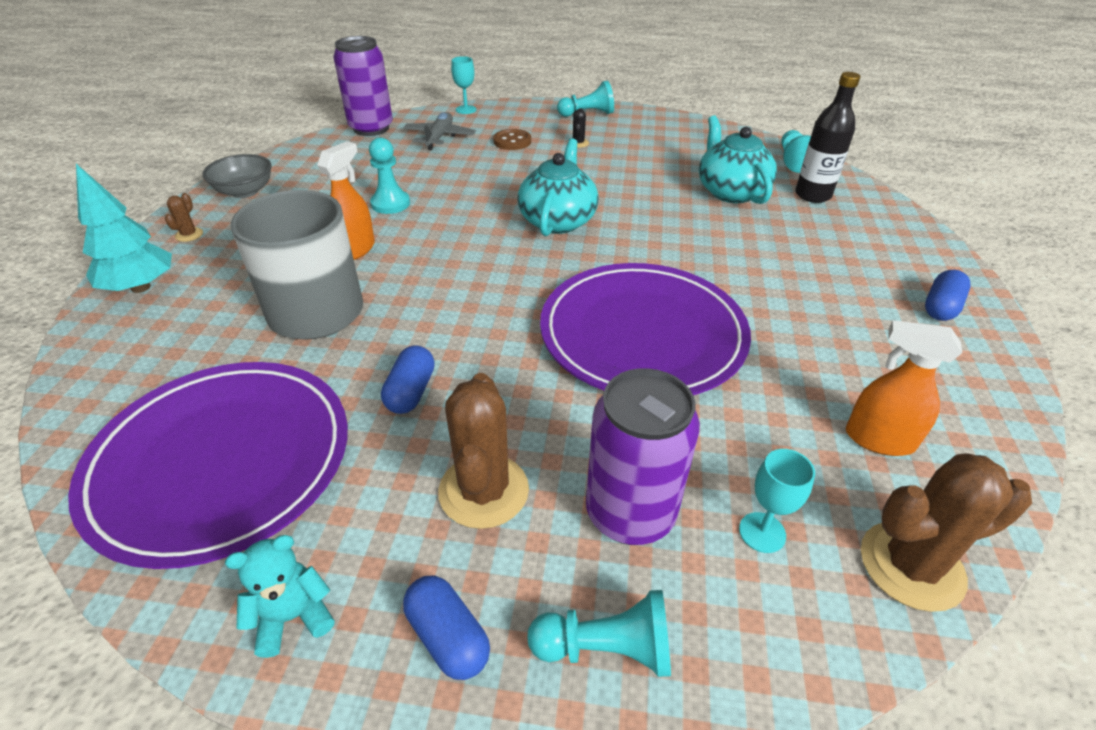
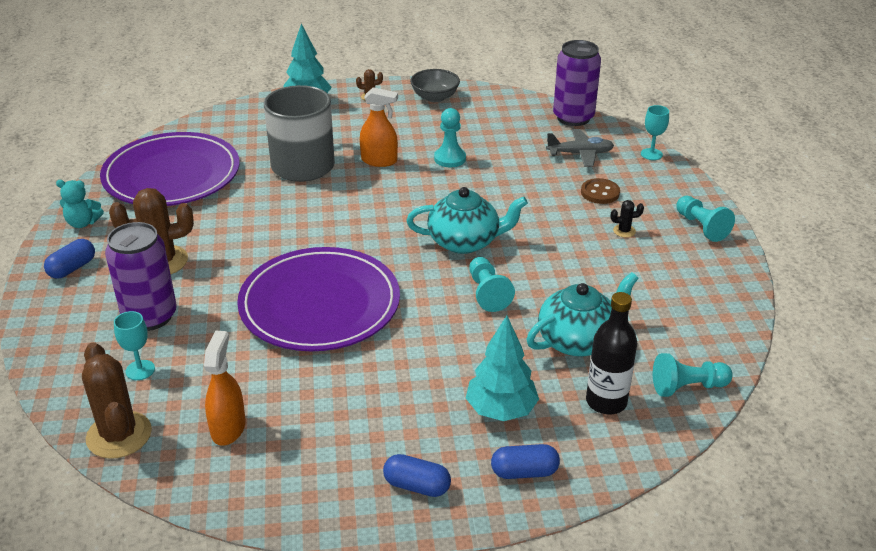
camera: 75 degrees right, 5 degrees down
(293, 616) = (83, 223): turquoise teddy bear -> turquoise teddy bear turned 135 degrees clockwise
(411, 392) = (236, 219): blue capsule -> blue capsule (524, 472)
(606, 648) = (66, 317): turquoise pawn -> turquoise pawn (487, 293)
(827, 245) = (501, 410): none -> turquoise tree

